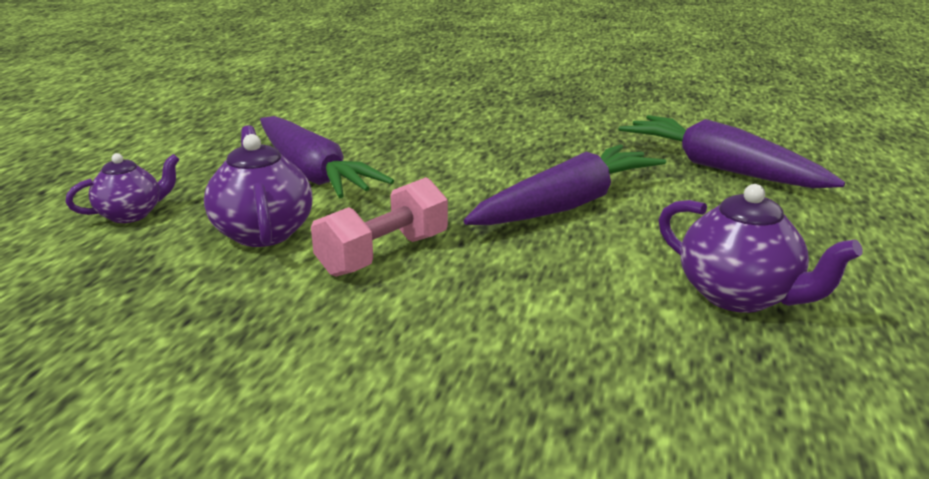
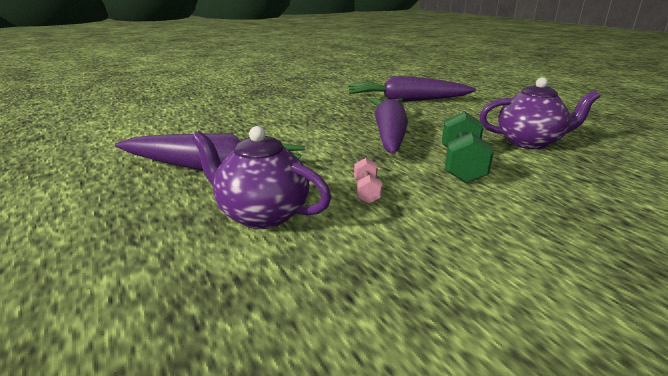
camera: 45 degrees left, 0 degrees up
(131, 214) = (113, 254): purple teapot -> none
(383, 255) = (366, 191): pink dumbbell -> pink dumbbell, size x0.53
(553, 277) = (461, 165): none -> green dumbbell

